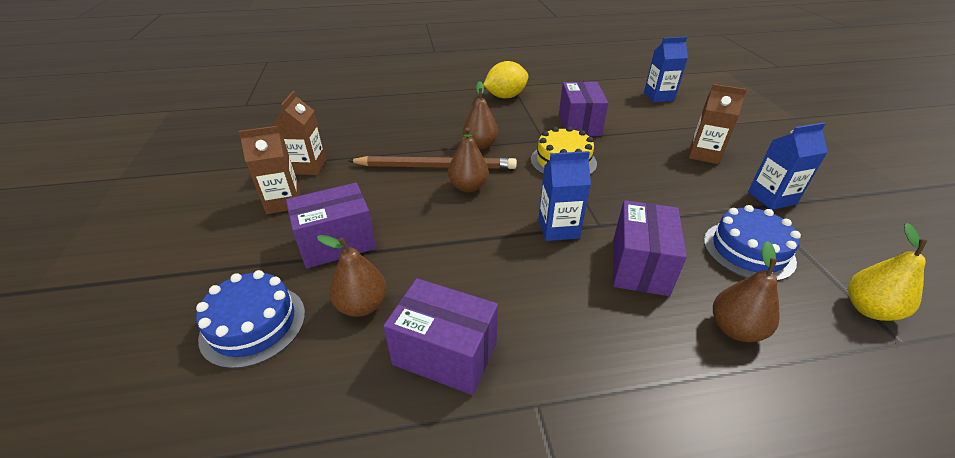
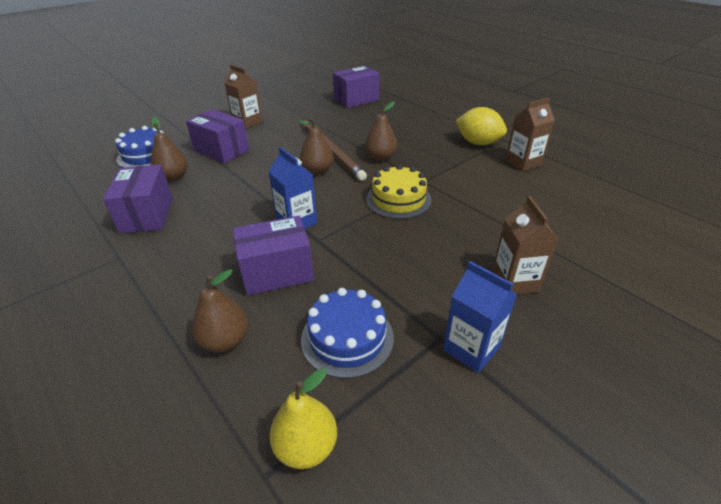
camera: 60 degrees right, 0 degrees up
(308, 167) = (289, 114): brown carton -> brown carton (523, 163)
(579, 124) = (476, 191): purple box -> purple box (356, 99)
(658, 97) = (620, 224): blue carton -> none

